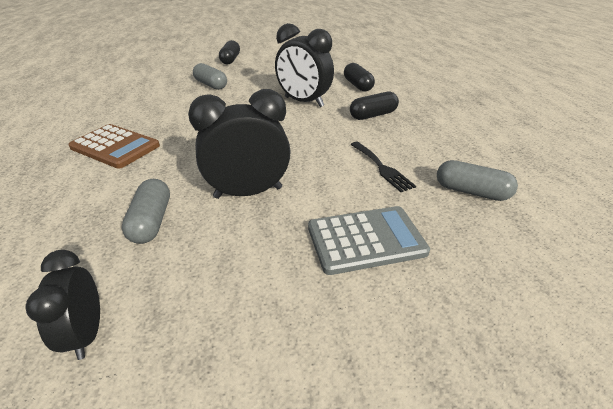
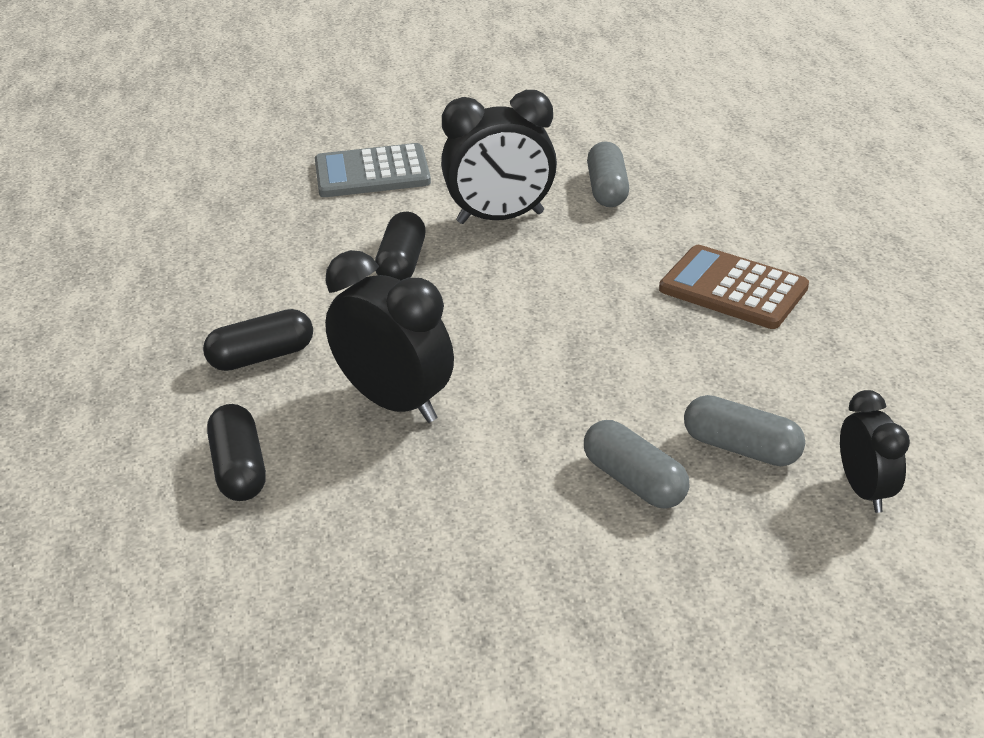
camera: 175 degrees left, 0 degrees up
(87, 333) = (613, 122): black clock -> black clock (864, 490)
(230, 60) = (618, 652): black capsule -> black capsule (402, 264)
(382, 168) = (309, 248): black fork -> none
(471, 192) = (215, 216): grey capsule -> grey capsule (741, 448)

